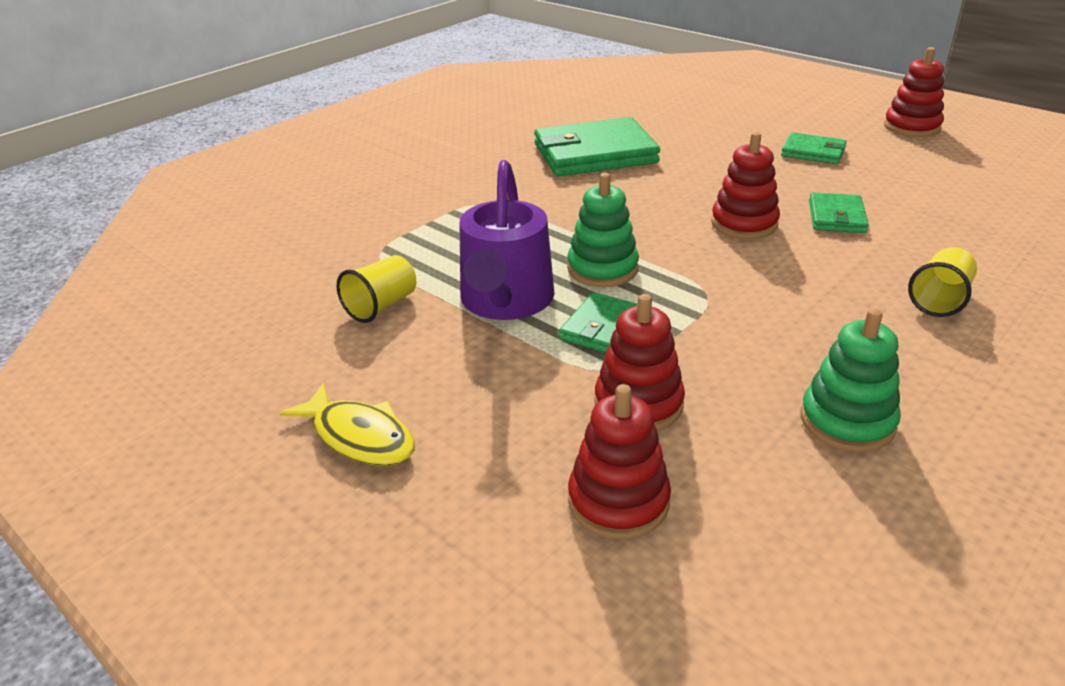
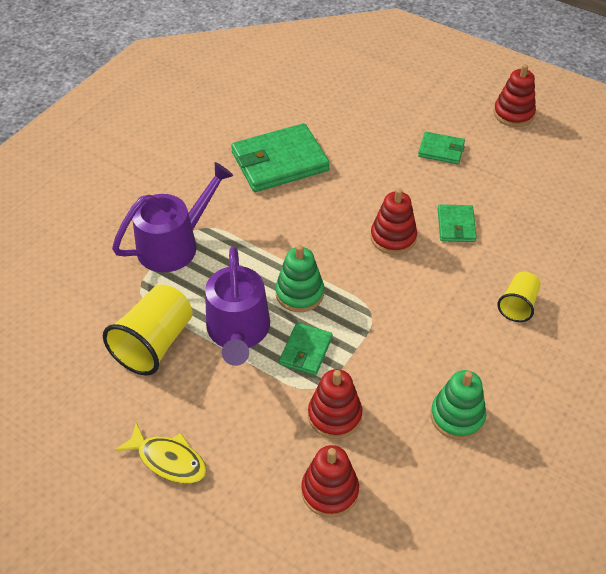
camera: 10 degrees left, 15 degrees up
(381, 306) = (154, 343): yellow cup -> yellow cup, size x1.71
(439, 216) = (174, 244): none -> purple watering can

